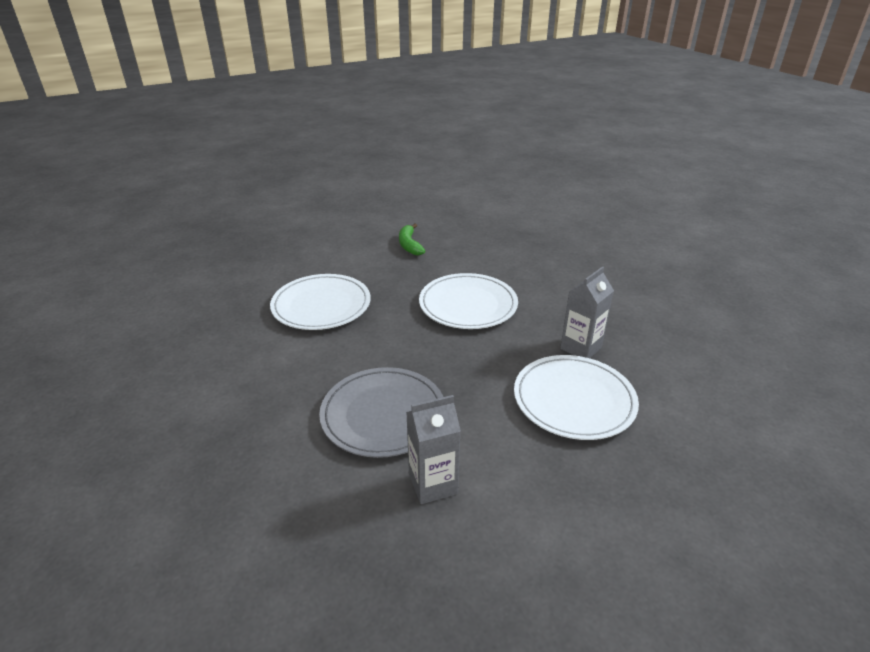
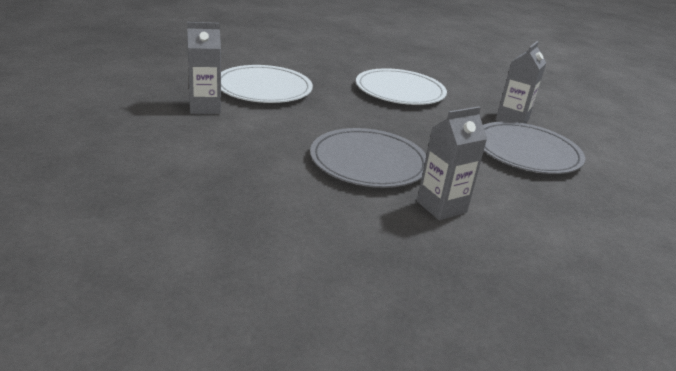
camera: 15 degrees left, 5 degrees down
(250, 335) = (205, 107): none -> grey carton
(409, 245) = (323, 51): green banana -> none
(574, 400) = (526, 152): white plate -> grey plate

